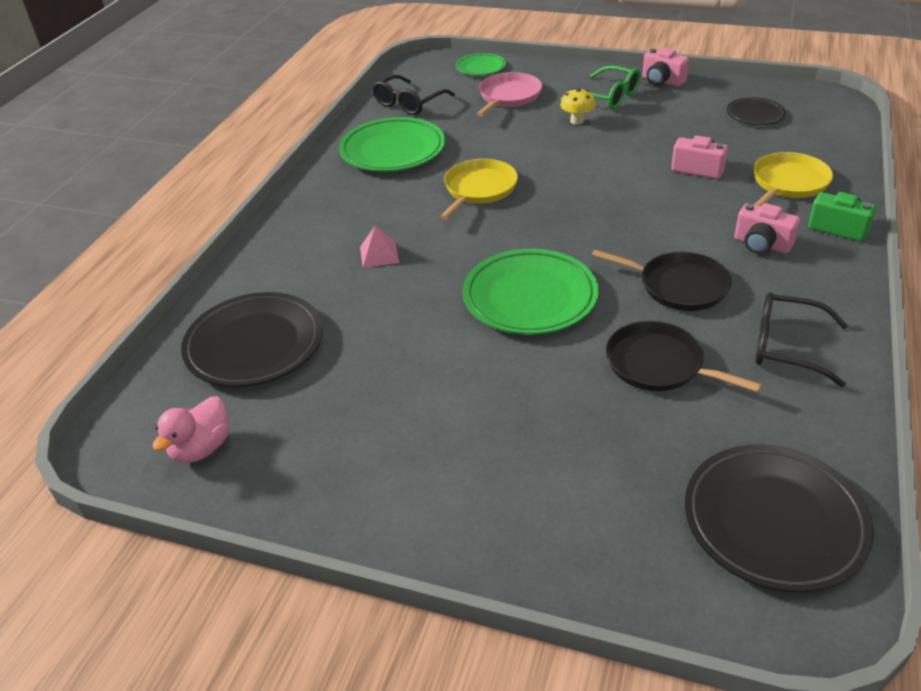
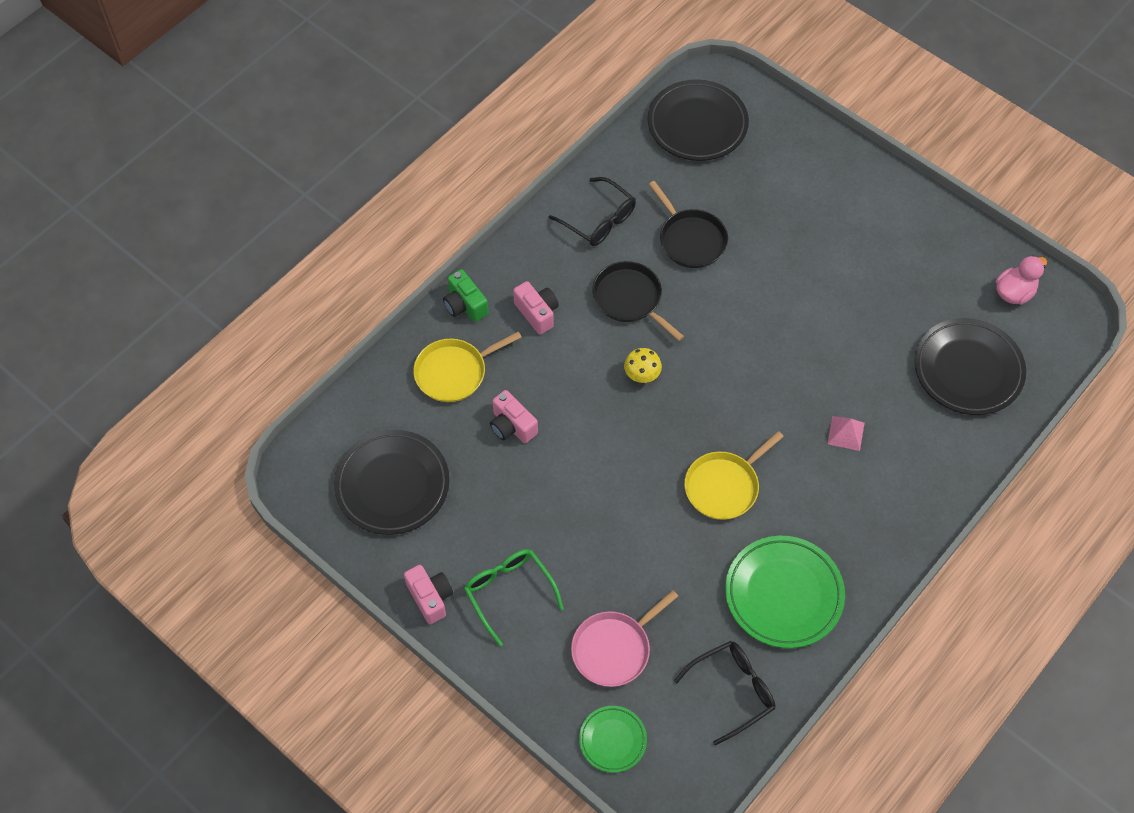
camera: 160 degrees left, 20 degrees up
(530, 297) = (745, 333): green plate -> none
(577, 121) = (570, 560): yellow mushroom -> yellow mushroom (642, 375)
(755, 115) = (392, 485): black plate -> black plate, size x1.84

